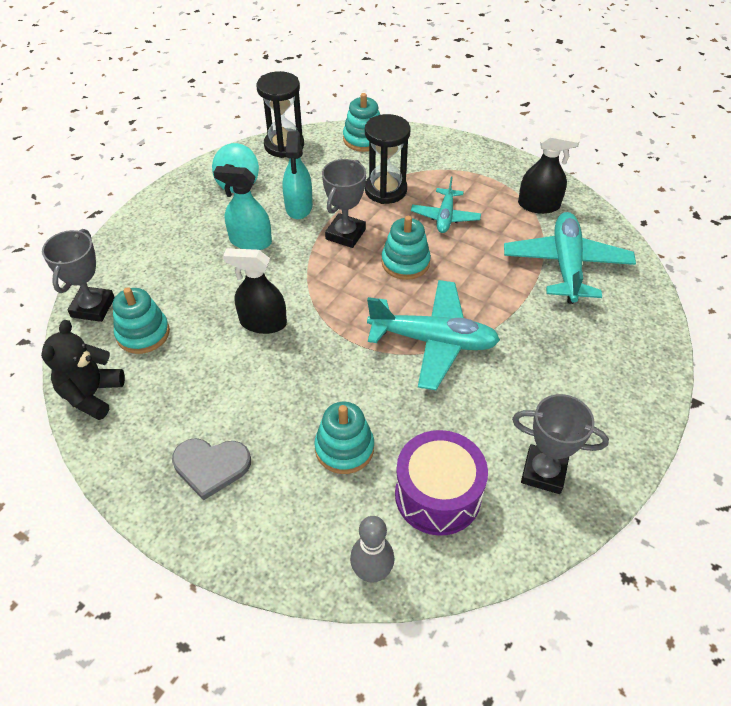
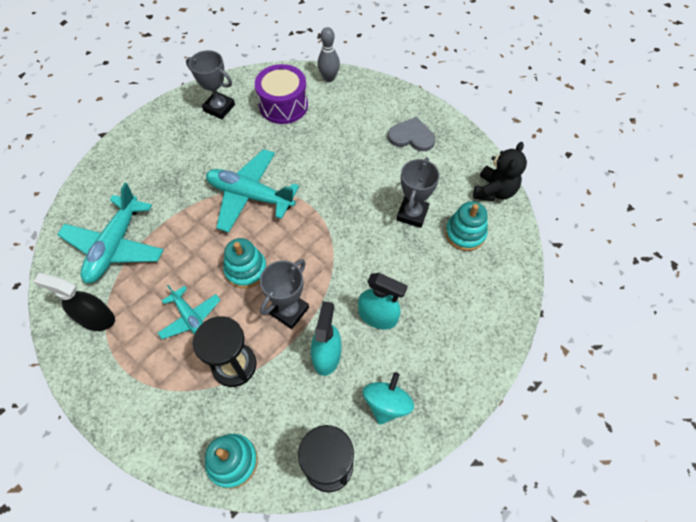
camera: 170 degrees left, 10 degrees up
(93, 307) = (509, 264): grey trophy -> grey trophy (412, 214)
(263, 322) = (373, 229): black spray bottle -> none
(344, 448) = (330, 135): turquoise stacking toy -> none
(445, 217) = (190, 318): turquoise plane -> turquoise plane turned 120 degrees clockwise

